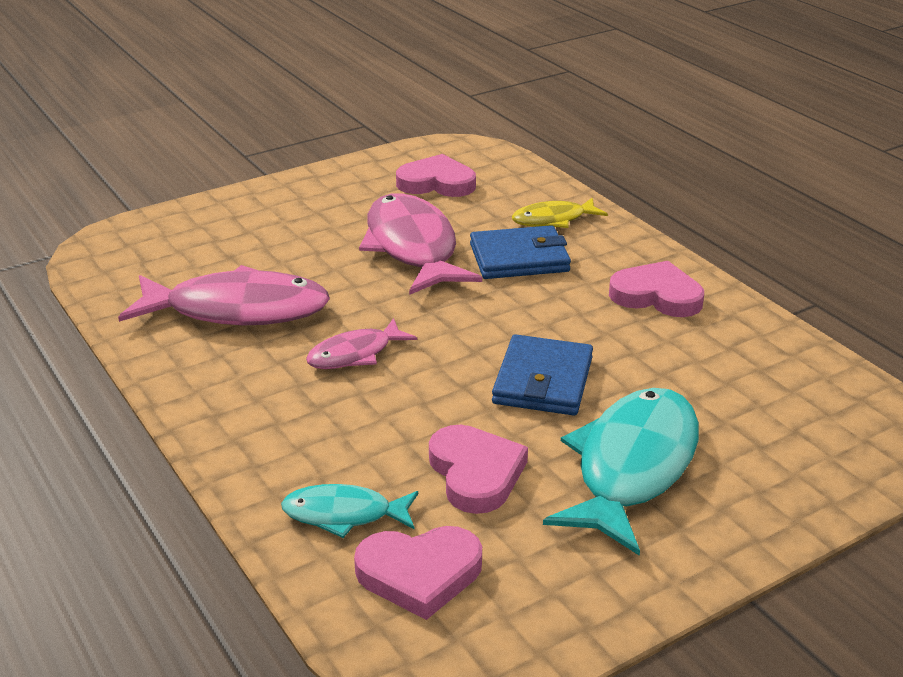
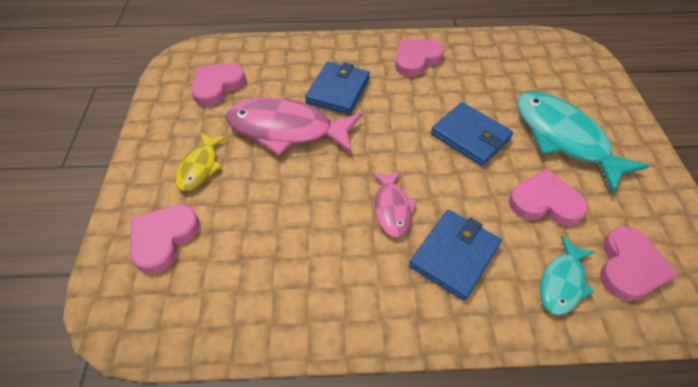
camera: 60 degrees left, 20 degrees up
(200, 235) = (163, 238): none -> pink heart
(238, 310) = (291, 253): pink fish -> none
(320, 418) = (454, 255): none -> blue wallet
(553, 220) = (308, 59): yellow fish -> yellow fish (200, 167)

